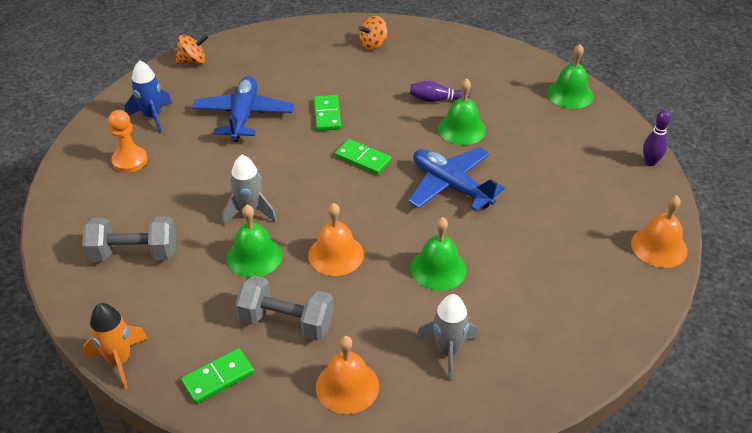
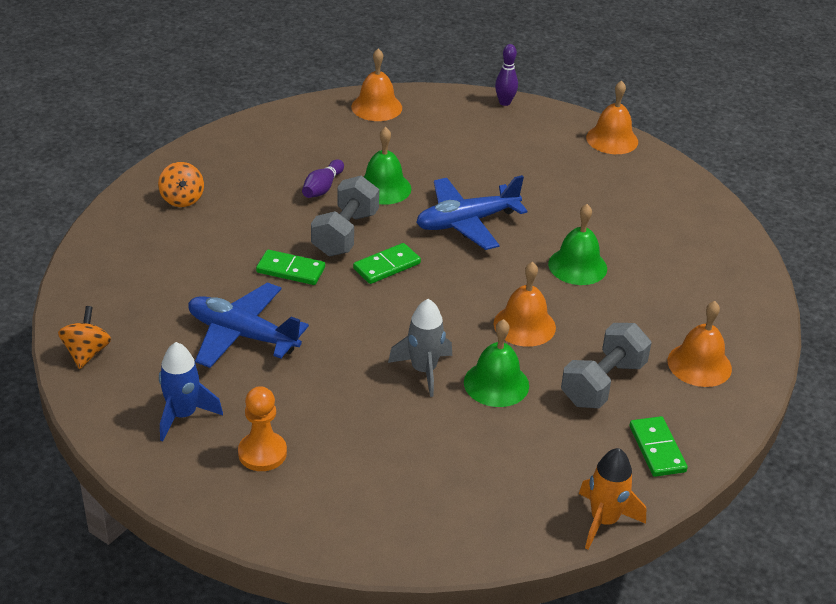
camera: 70 degrees left, 5 degrees down
(134, 254) = (441, 479): grey dumbbell -> grey dumbbell (345, 234)
(448, 351) = (681, 292): grey rocket -> none
(570, 94) = (376, 107): green bell -> orange bell

